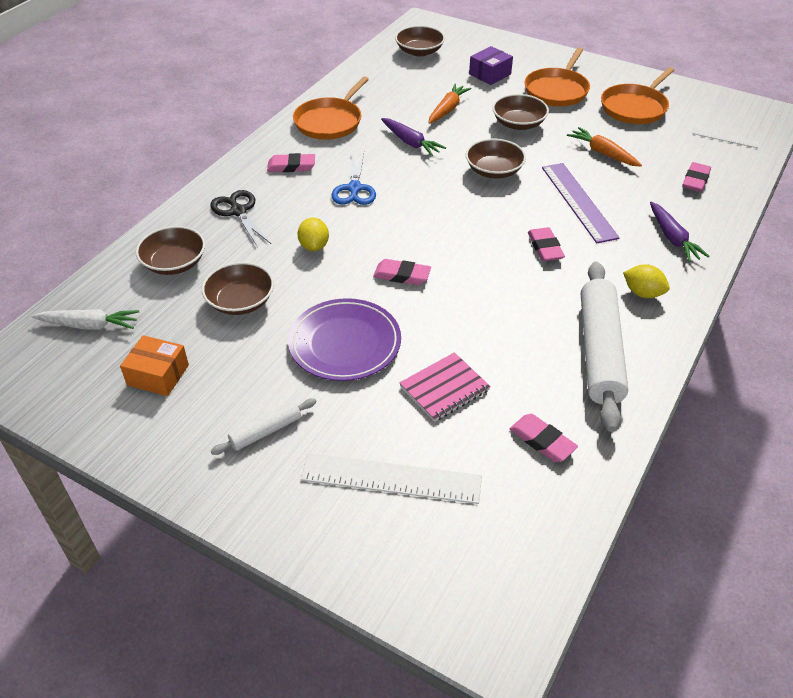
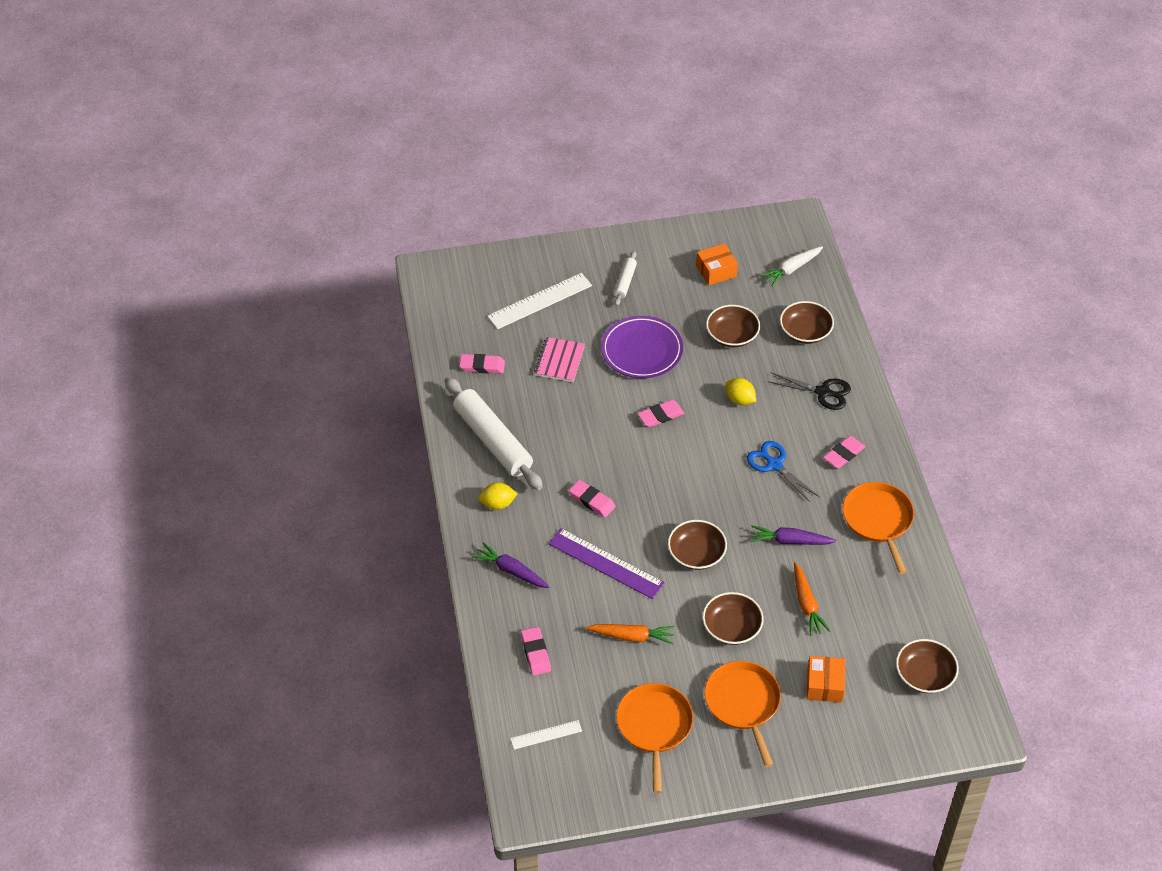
camera: 140 degrees right, 5 degrees up
(490, 74) = (824, 685): purple box -> orange box

